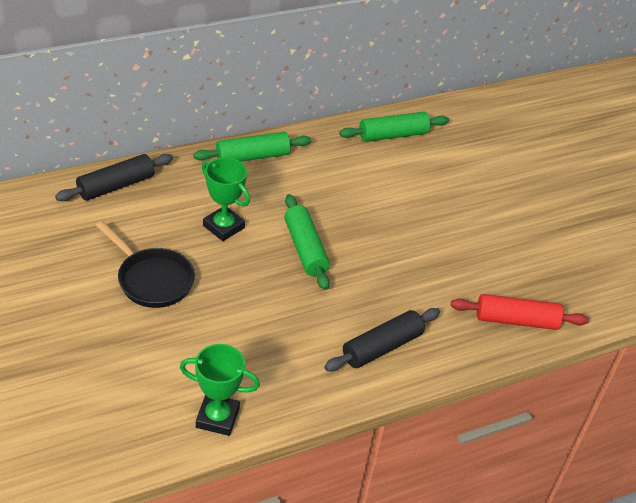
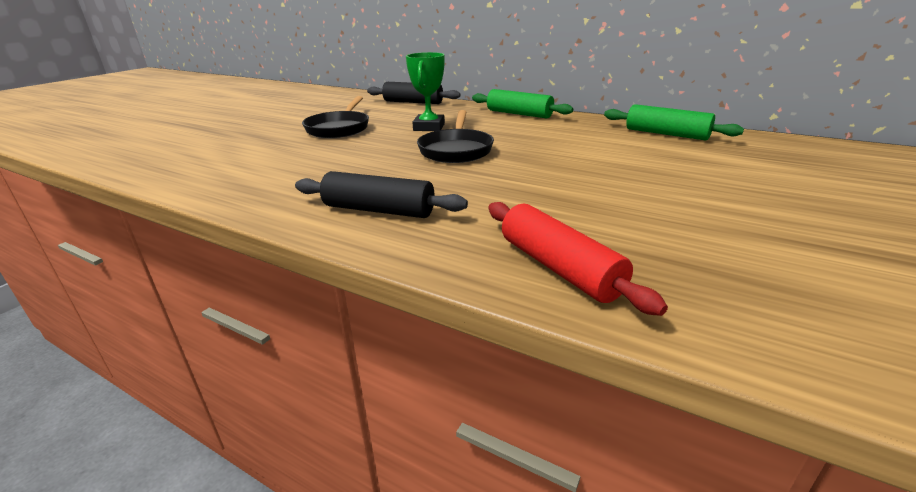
camera: 60 degrees right, 15 degrees down
(217, 417) = (203, 181): green trophy -> none
(305, 249) = (456, 150): green rolling pin -> black pan

